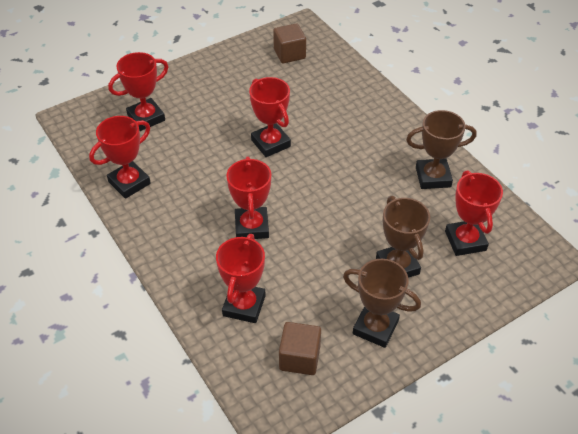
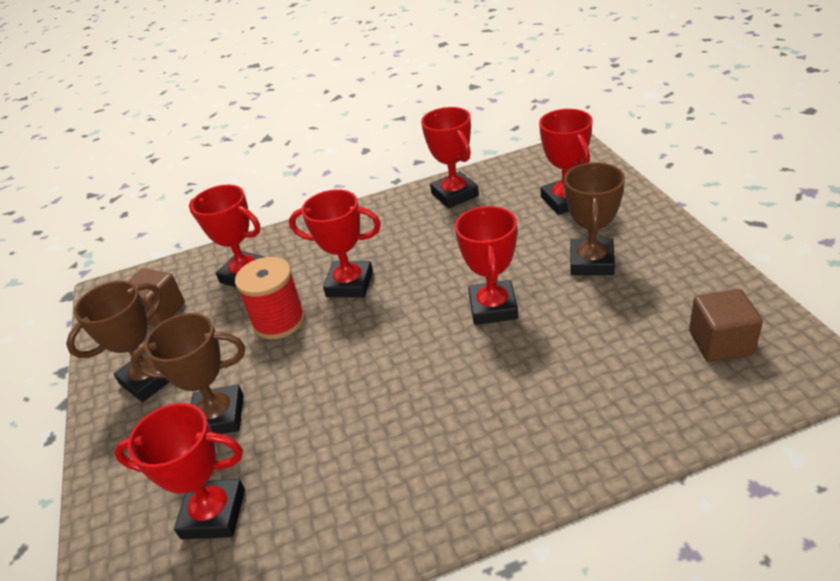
camera: 110 degrees right, 10 degrees down
(270, 143) = (493, 307): red trophy -> red trophy turned 75 degrees counterclockwise
(299, 261) = (279, 321): none -> red spool
(433, 177) = (360, 501): brown trophy -> brown trophy (591, 262)

